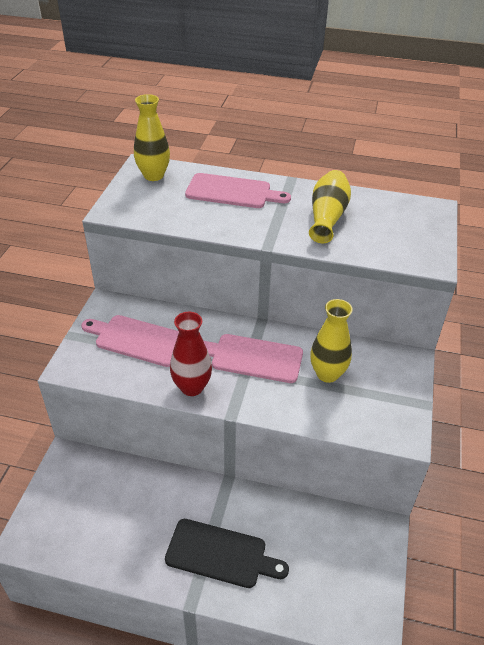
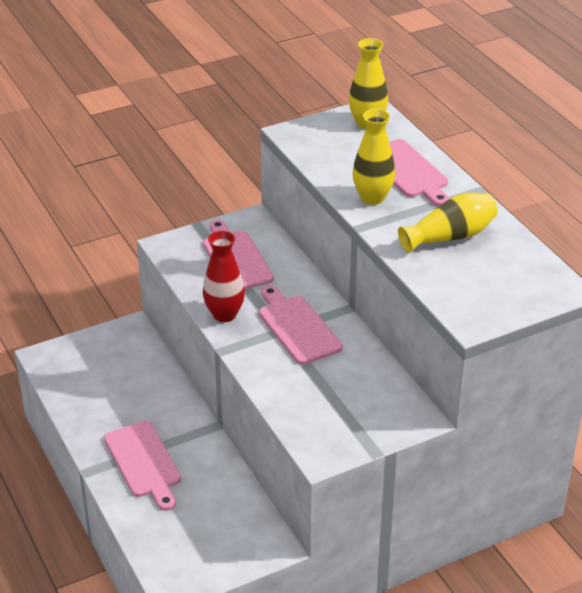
camera: 50 degrees right, 5 degrees down
(220, 554) = (144, 462): black cutting board -> pink cutting board
(327, 374) = (334, 378): yellow vase -> yellow vase (372, 197)

